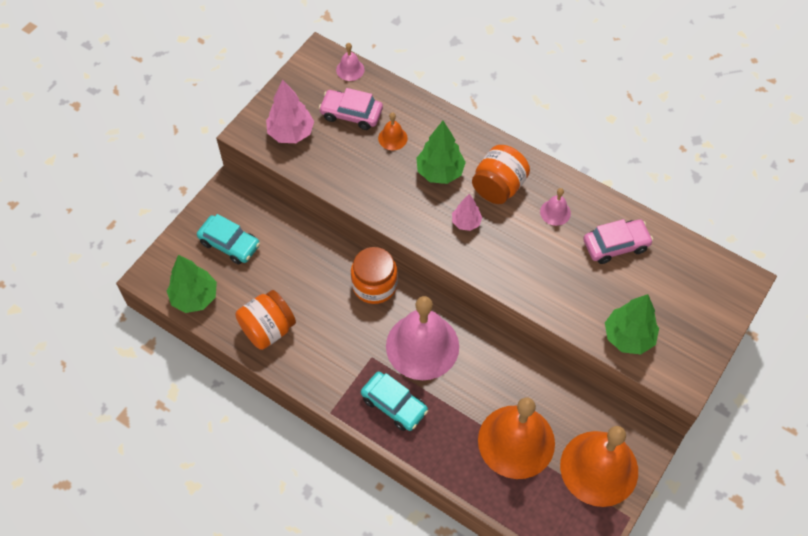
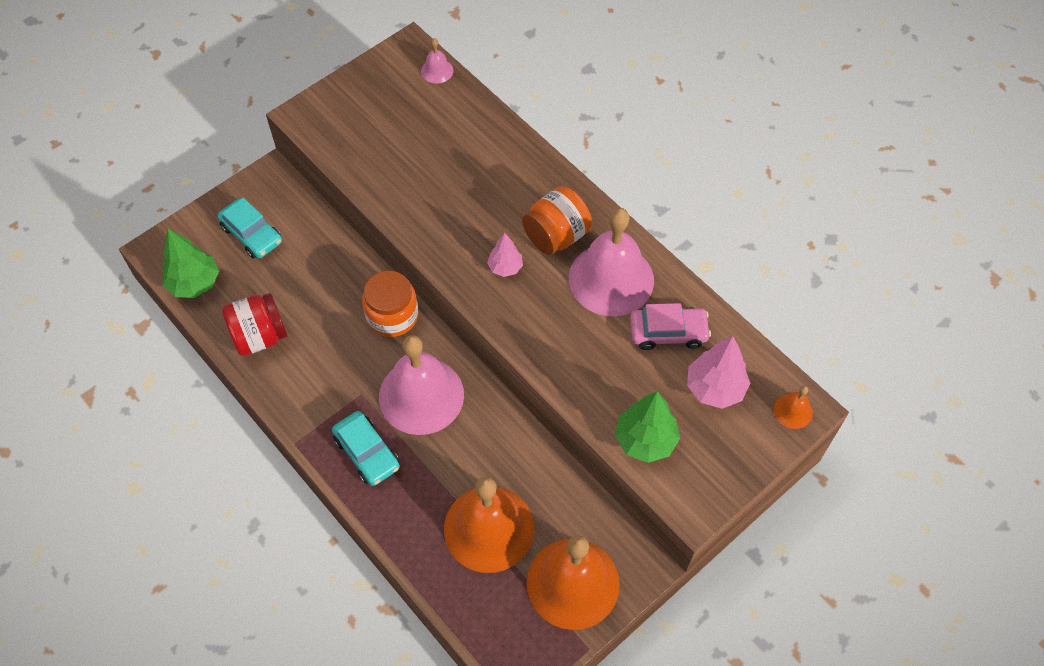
camera: 15 degrees right, 0 degrees up
(268, 329) = (260, 336): orange jar -> red jar
(291, 133) = (347, 126): pink tree -> pink tree (715, 388)
(351, 114) = (420, 120): pink car -> none
(392, 138) = (457, 156): orange bell -> orange bell (793, 411)
(440, 172) = (496, 205): green tree -> none
(555, 212) = (611, 279): pink bell -> pink bell, size x2.36

